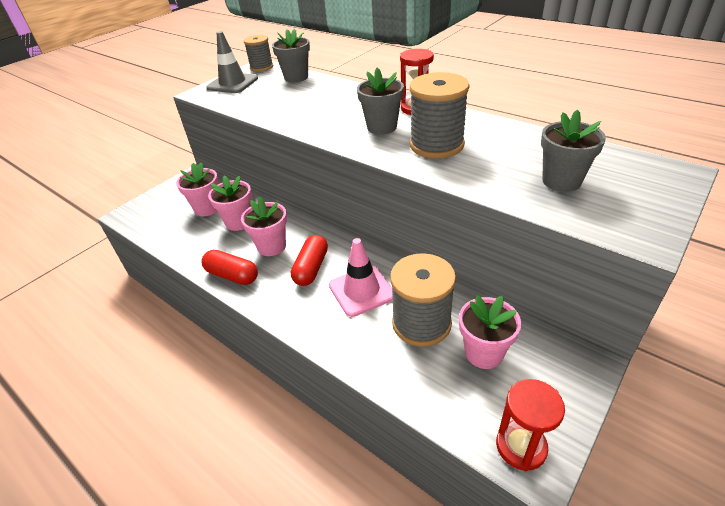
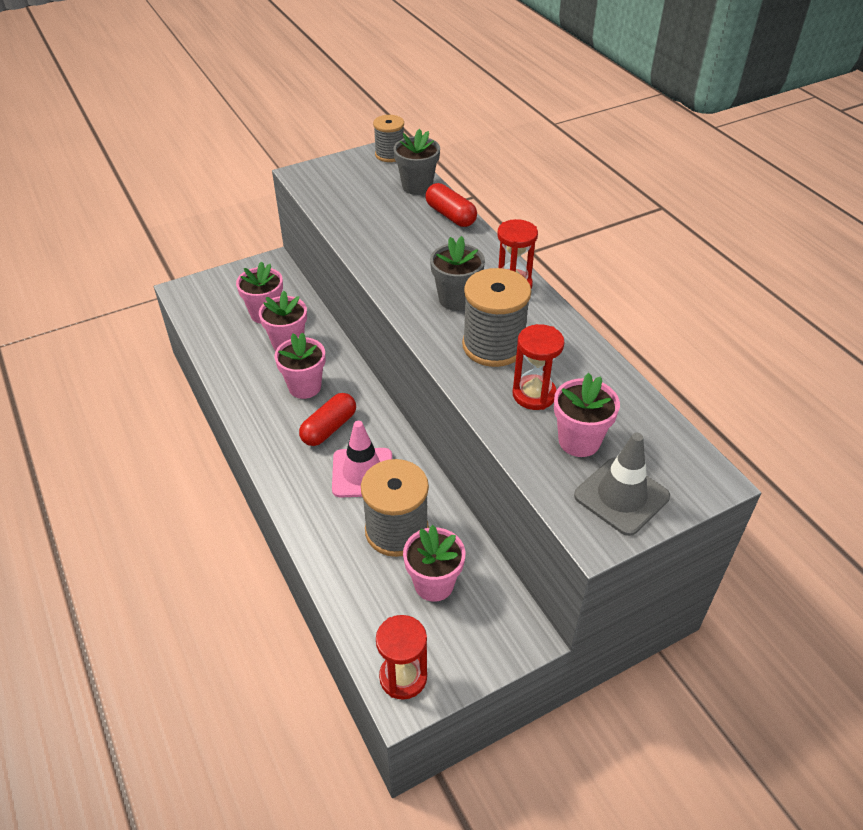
camera: 20 degrees right, 5 degrees up
(232, 83) = (343, 171): grey traffic cone -> grey traffic cone (621, 496)
(232, 275) = (250, 406): red capsule -> red capsule (450, 215)
(497, 164) = (534, 394): none -> red hourglass
(561, 181) = (579, 441): grey flower pot -> pink flower pot

